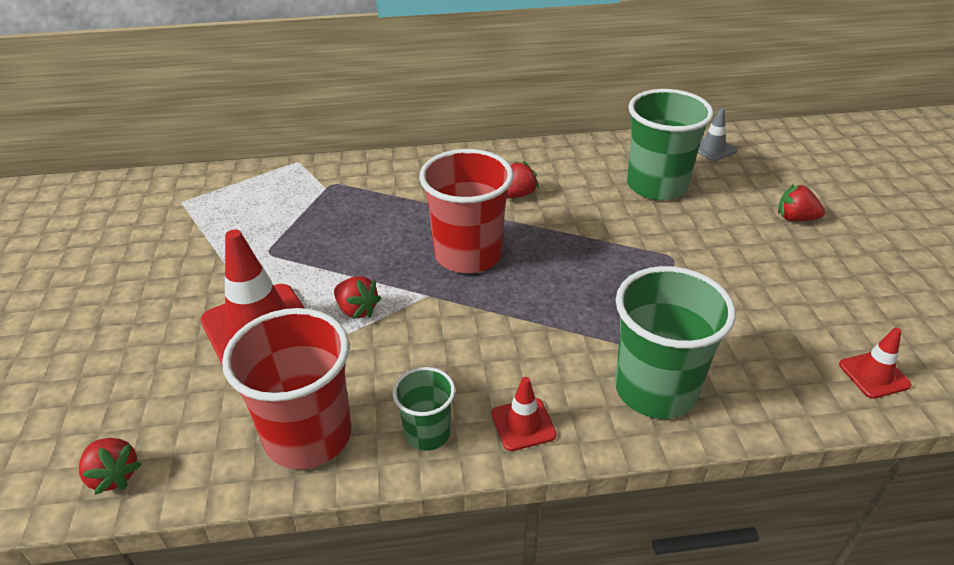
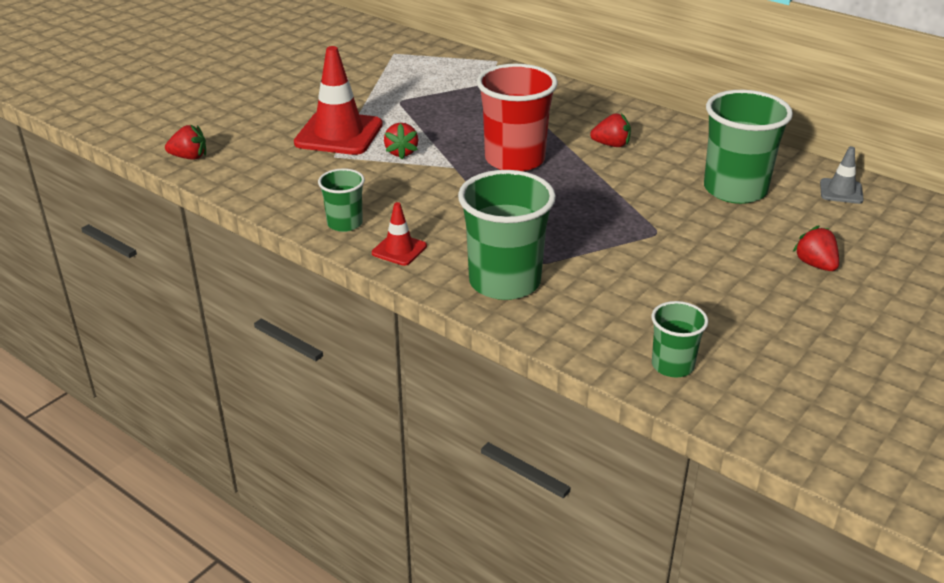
camera: 45 degrees right, 5 degrees down
(114, 475) = (189, 157): red strawberry -> red strawberry turned 90 degrees counterclockwise
(308, 436) = (288, 191): red cup -> none
(874, 375) = (672, 365): red traffic cone -> green cup

